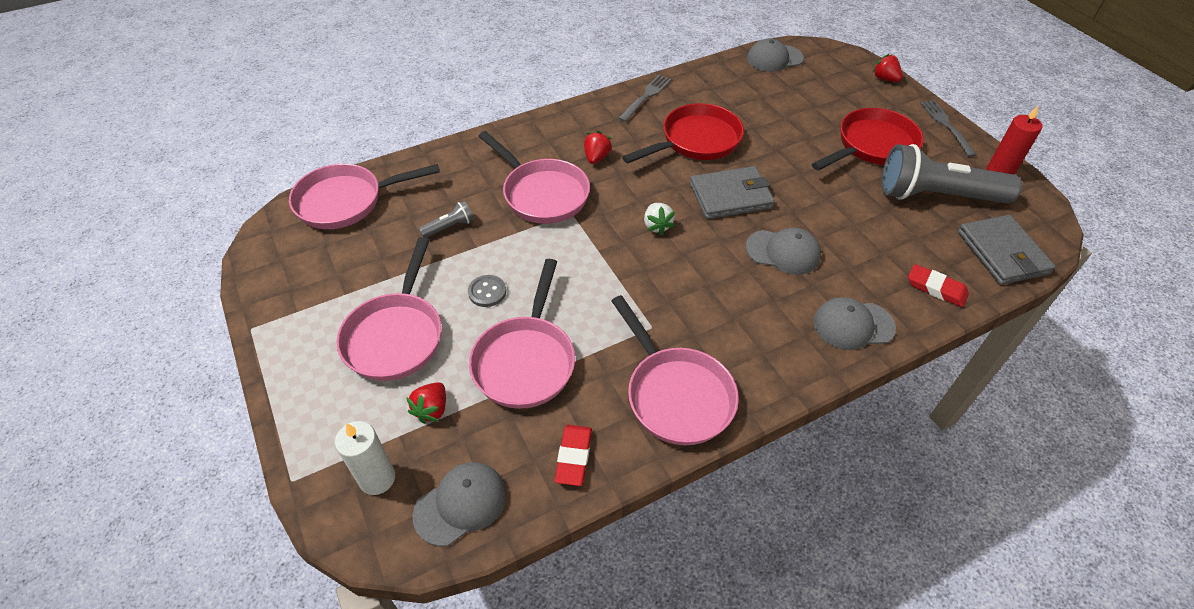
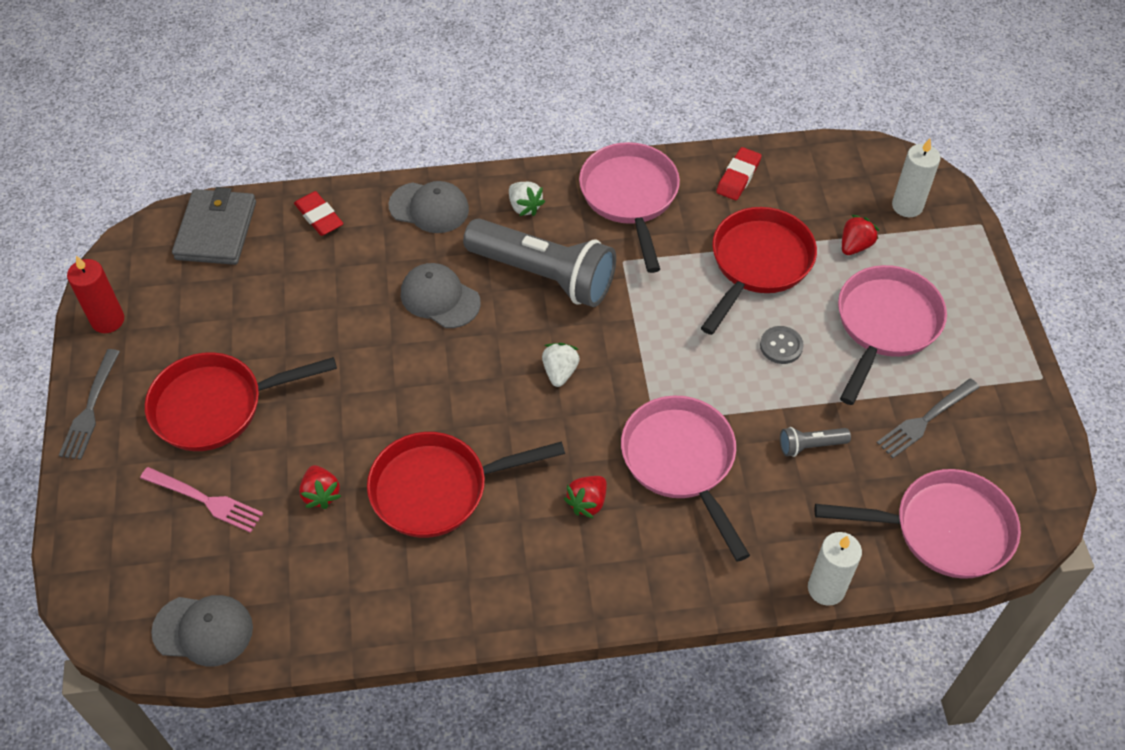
camera: 160 degrees left, 5 degrees up
(426, 153) = (826, 588): none -> white candle
(461, 504) = (839, 170): grey cap -> none
(525, 361) = (758, 264): pink pan -> red pan
(646, 97) = (460, 605): grey fork -> grey fork (926, 419)
(730, 196) = (449, 386): grey wallet -> none
(769, 352) = (524, 207): none -> white strawberry
(829, 103) = (205, 500): none -> pink fork
(884, 79) = (80, 524): red strawberry -> red strawberry (321, 494)
(936, 196) = (212, 313): grey flashlight -> grey flashlight (544, 275)

